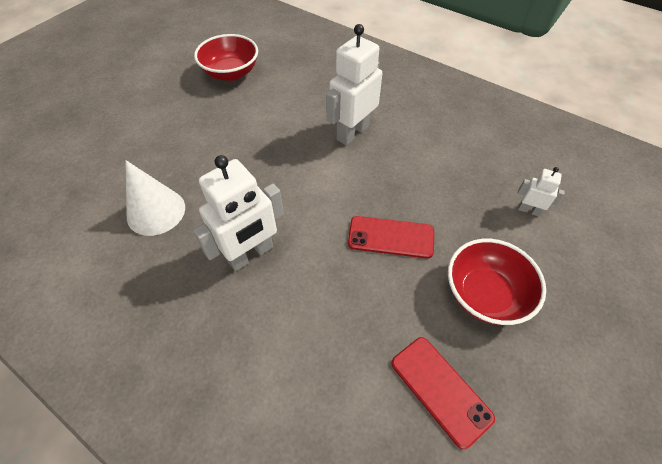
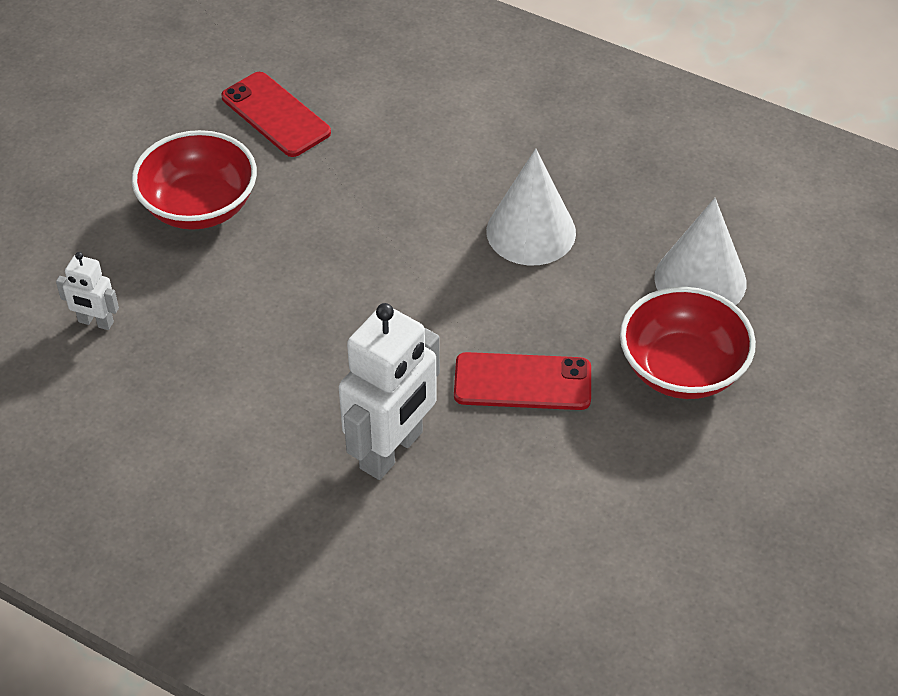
camera: 175 degrees right, 5 degrees down
(231, 73) = (692, 598): red bowl -> red bowl (682, 369)
(251, 254) = (531, 231): white robot -> white cone
(391, 237) = (324, 267): red phone -> red phone (522, 382)

